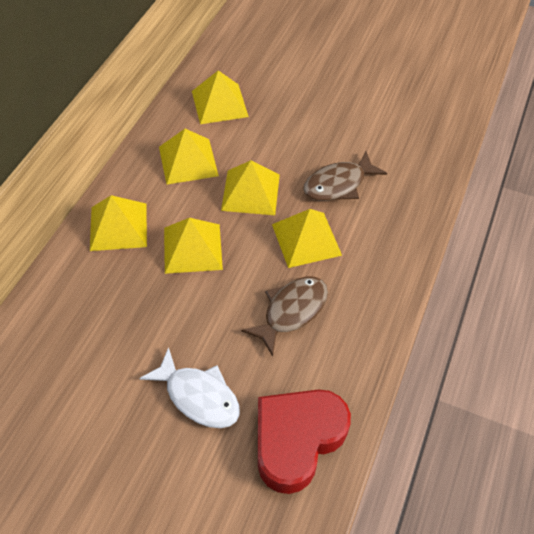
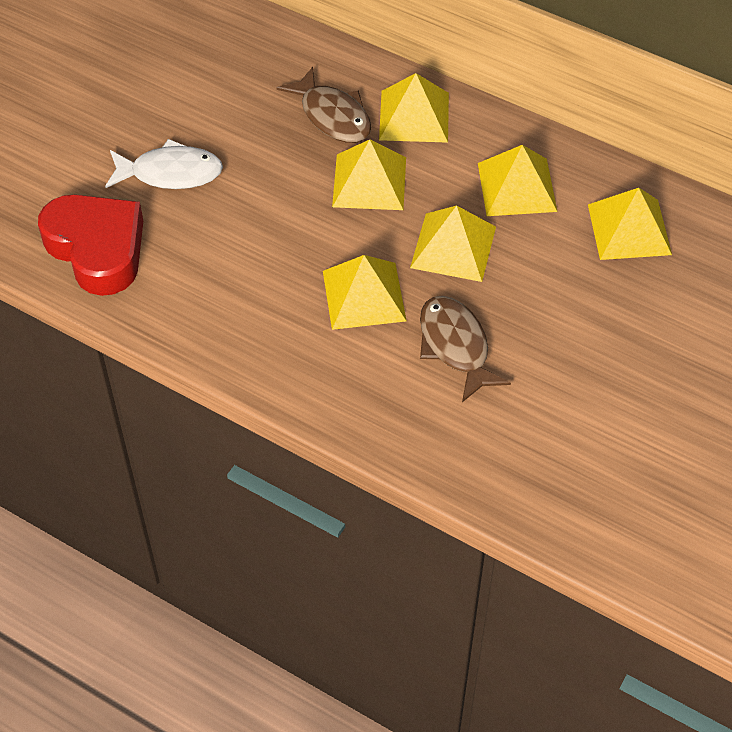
camera: 100 degrees right, 0 degrees up
(198, 396) = (170, 173): white fish -> white fish turned 135 degrees counterclockwise
(291, 311) = (257, 265): brown fish -> brown fish (332, 116)

